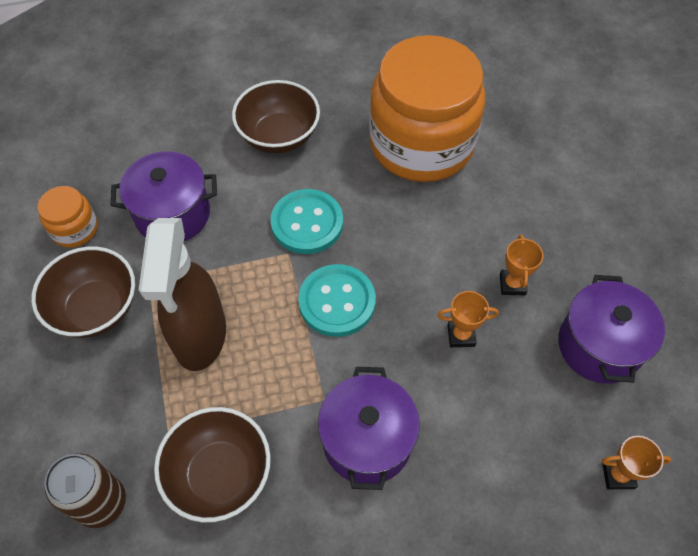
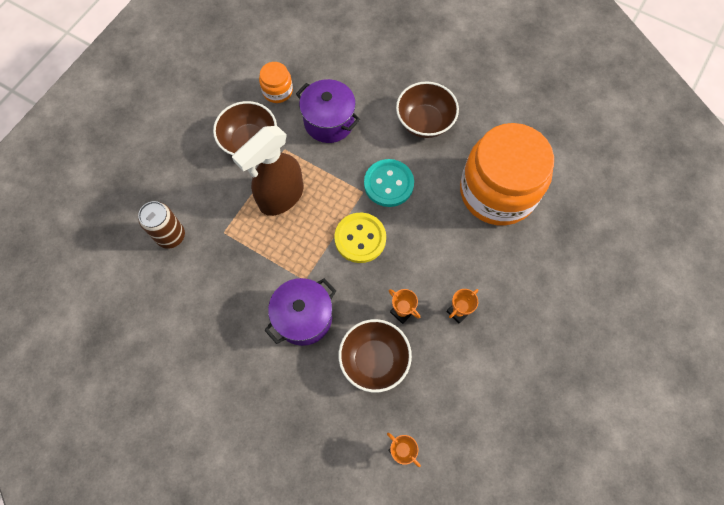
camera: 45 degrees right, 10 degrees up
(219, 474) = (227, 270): brown bowl -> brown bowl (374, 360)
(337, 302) = (360, 238): turquoise button -> yellow button
(599, 346) = (466, 384): purple pot -> none

